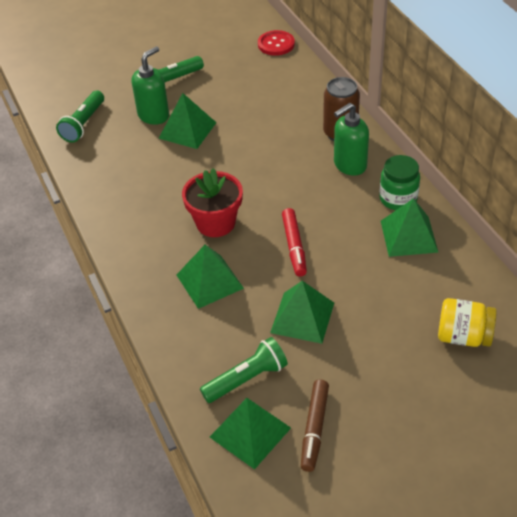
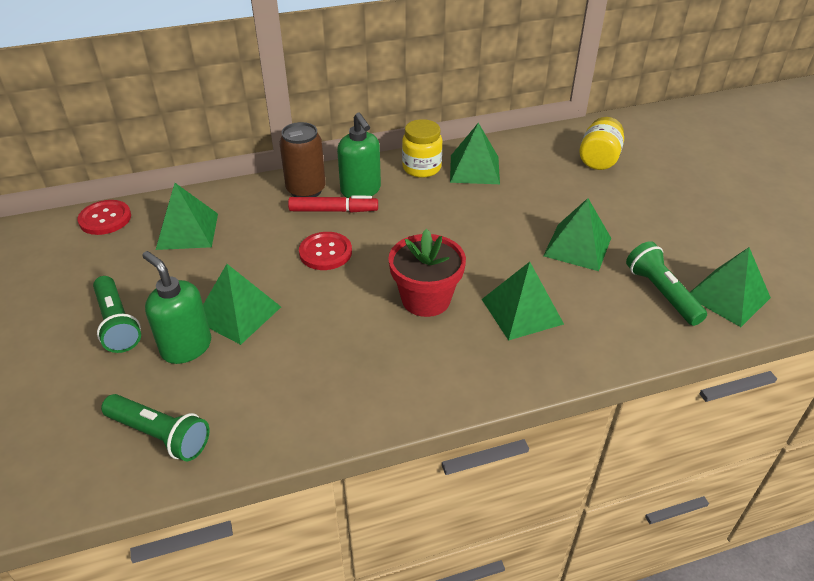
camera: 85 degrees left, 5 degrees down
(261, 159) = (325, 252): none -> red button
(271, 85) = (187, 231): none -> green pyramid
(294, 246) = (476, 242): red marker -> red marker (333, 210)
(314, 428) = (714, 254): brown marker -> none
(398, 199) = (421, 168): green jar -> yellow jar

